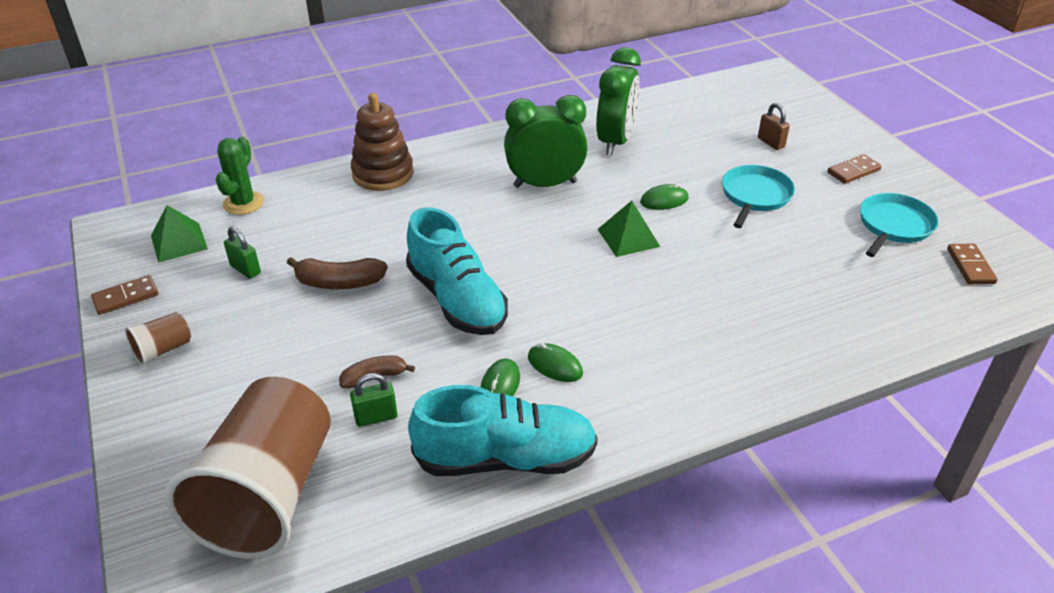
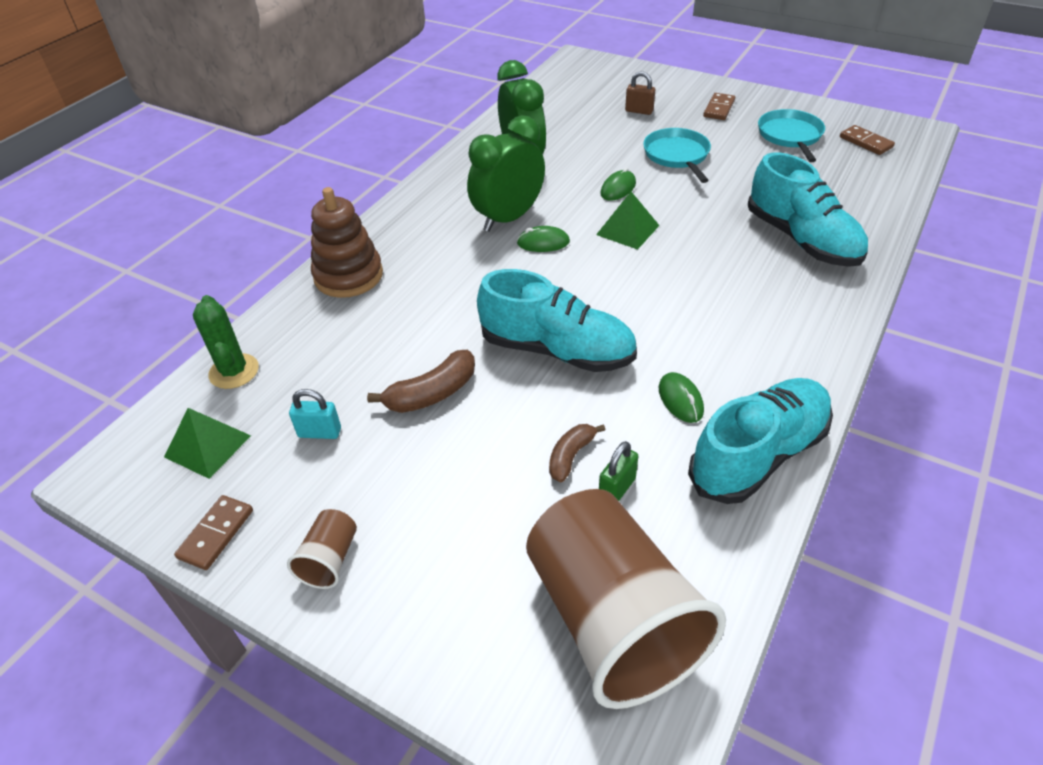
camera: 35 degrees left, 5 degrees up
(245, 269) = (319, 432): green padlock -> turquoise padlock
(555, 365) = (700, 359): green mouse -> green mouse (543, 243)
(775, 320) = (802, 239): none -> turquoise shoe

